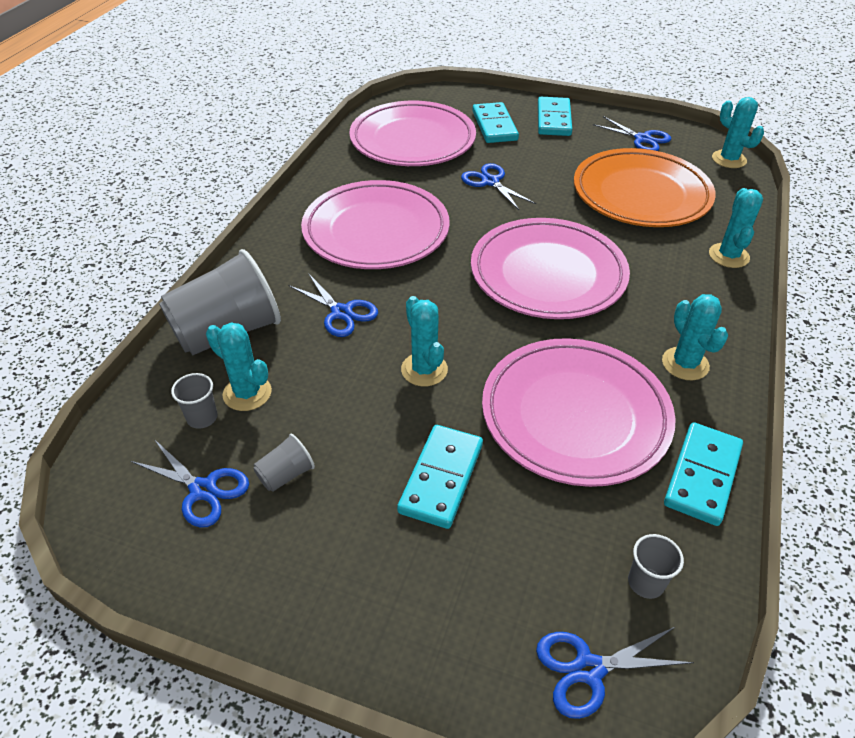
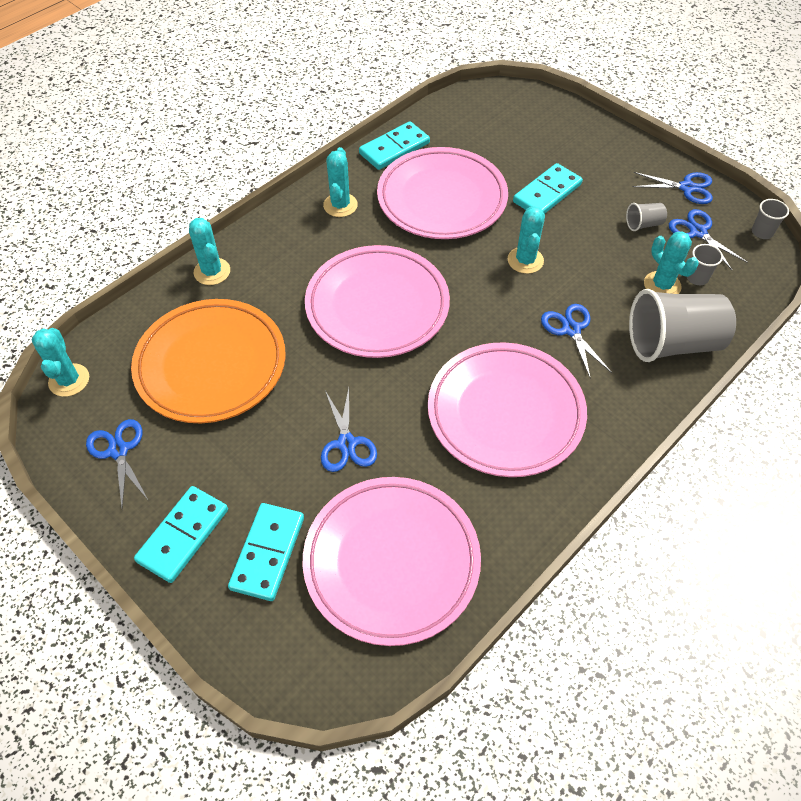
camera: 155 degrees left, 10 degrees up
(589, 669) = (517, 104): blue scissors -> blue scissors (686, 188)
(646, 582) = (466, 120): grey cup -> grey cup (762, 232)
(728, 256) = (212, 272): turquoise cactus -> turquoise cactus turned 60 degrees counterclockwise

